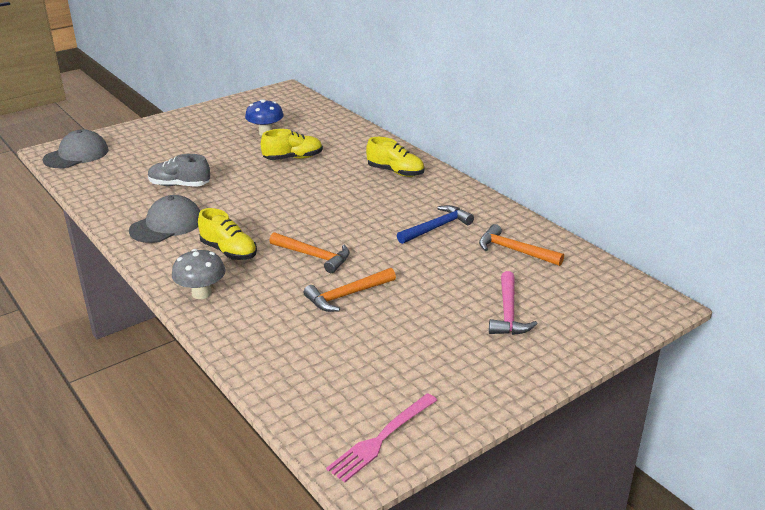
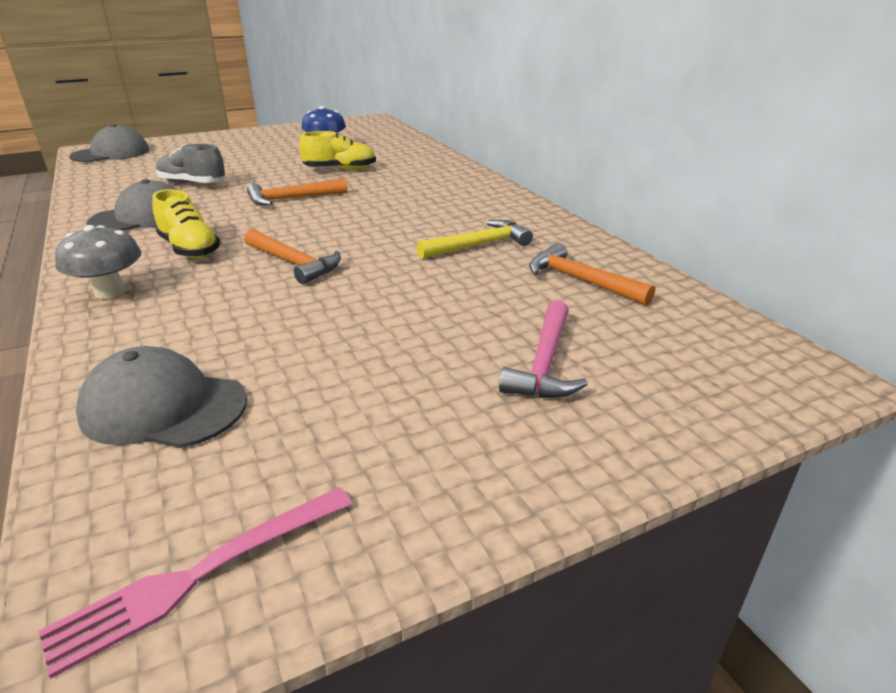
camera: 10 degrees right, 0 degrees up
(301, 365) = (164, 407): none -> grey cap
(347, 295) = (307, 313): orange hammer -> orange hammer (292, 199)
(395, 172) = (453, 188): yellow shoe -> none
(436, 227) = (478, 245): blue hammer -> yellow hammer

